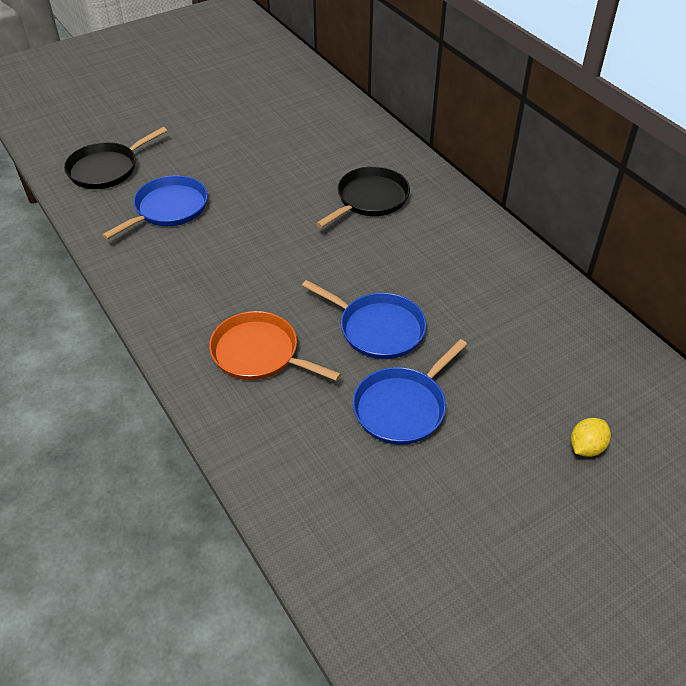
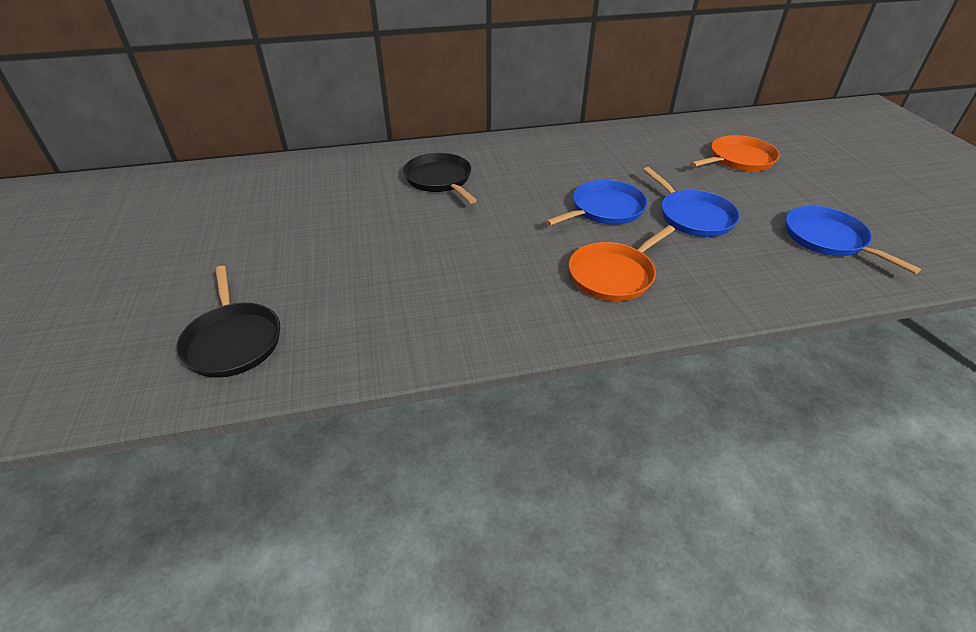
camera: 70 degrees left, 5 degrees down
(168, 209) = (359, 299): blue pan -> blue pan (828, 239)
(586, 447) = (738, 159): yellow lemon -> orange pan

